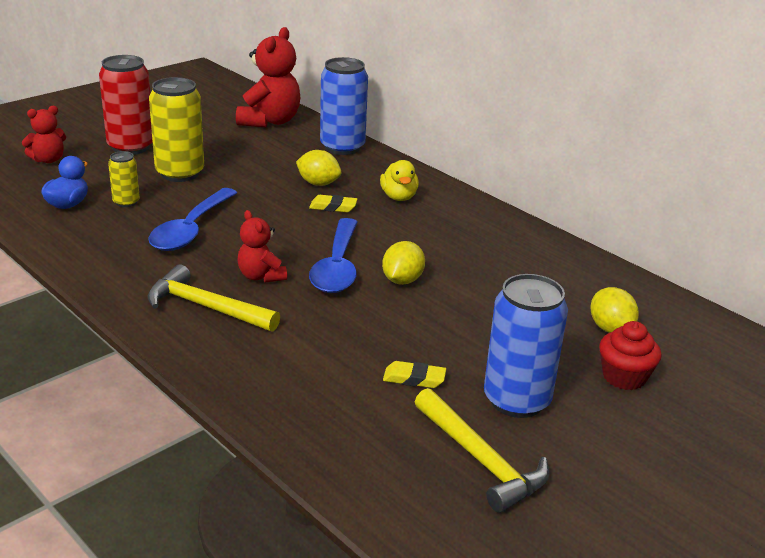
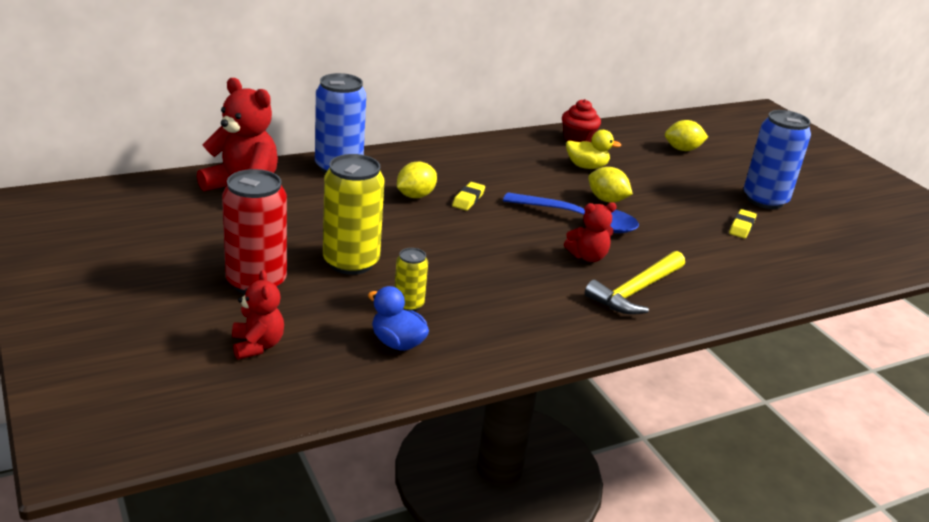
camera: 75 degrees left, 0 degrees up
(191, 230) = (488, 276): blue spoon -> none
(399, 197) = (461, 168): yellow duck -> yellow duck (586, 166)
(481, 460) = (827, 227): yellow hammer -> none
(624, 377) = (737, 162): red cupcake -> red cupcake (577, 139)

